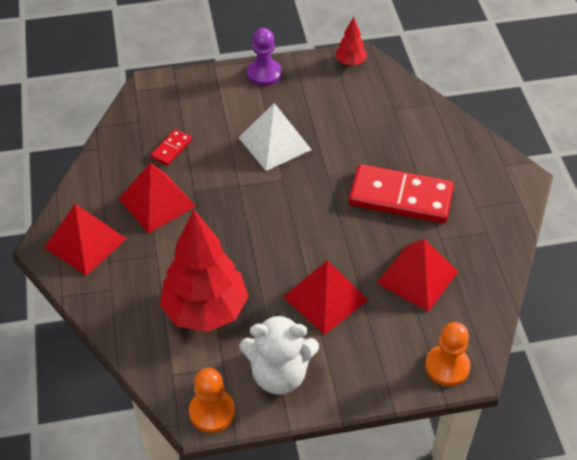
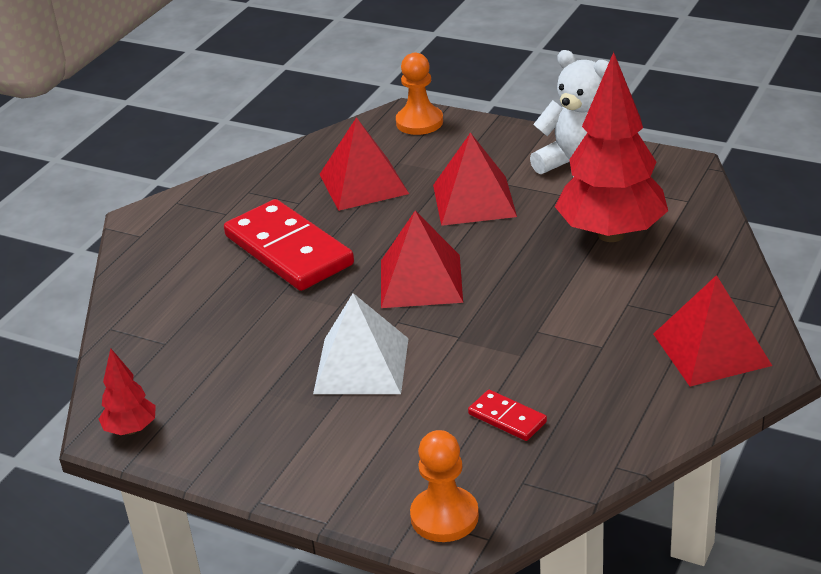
camera: 140 degrees left, 15 degrees down
(157, 202) = (582, 359): red pyramid -> red pyramid (421, 281)
(171, 149) = (507, 418): red domino -> red domino turned 60 degrees clockwise
(212, 412) = (668, 164): orange pawn -> orange pawn (444, 517)
(264, 74) = (267, 470): purple pawn -> none

